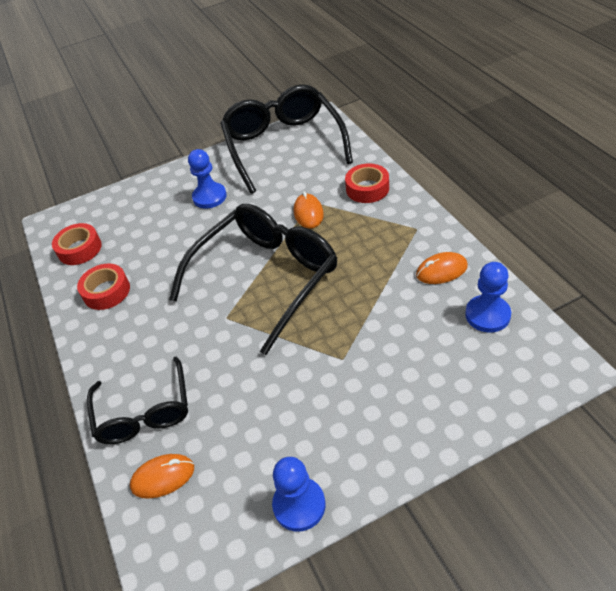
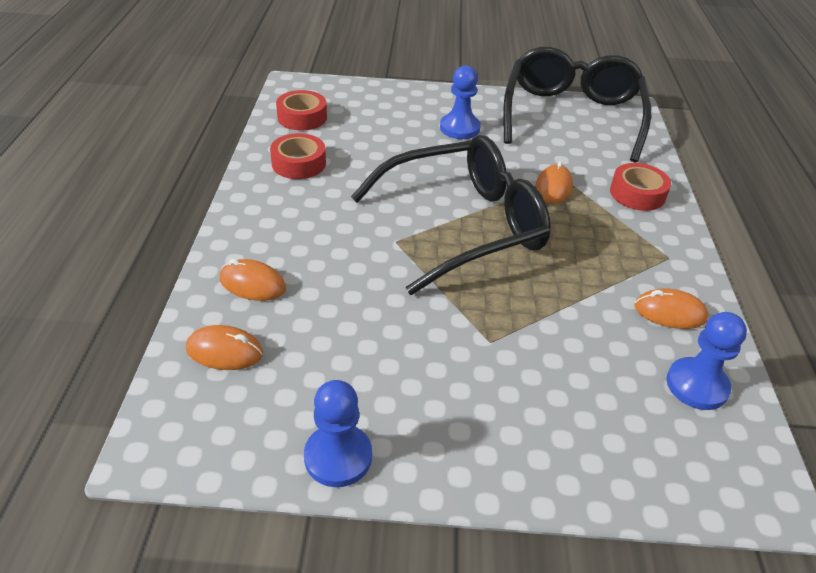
camera: 20 degrees right, 5 degrees down
(144, 412) = (252, 284): black glasses -> orange mouse

